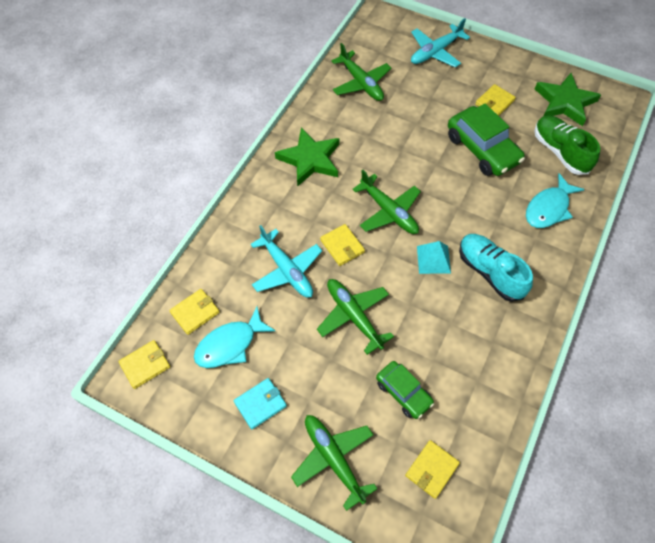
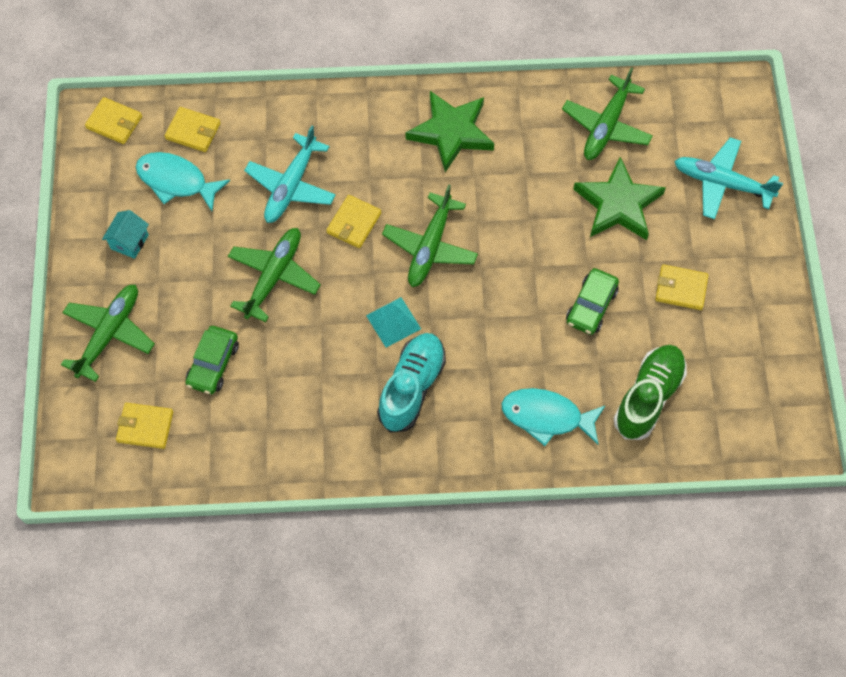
camera: 60 degrees right, 5 degrees up
(260, 404) = (129, 242): turquoise wallet -> turquoise house
(482, 149) = (591, 306): green car -> green car, size x0.60
(564, 102) = (741, 372): green star -> green star (618, 204)

